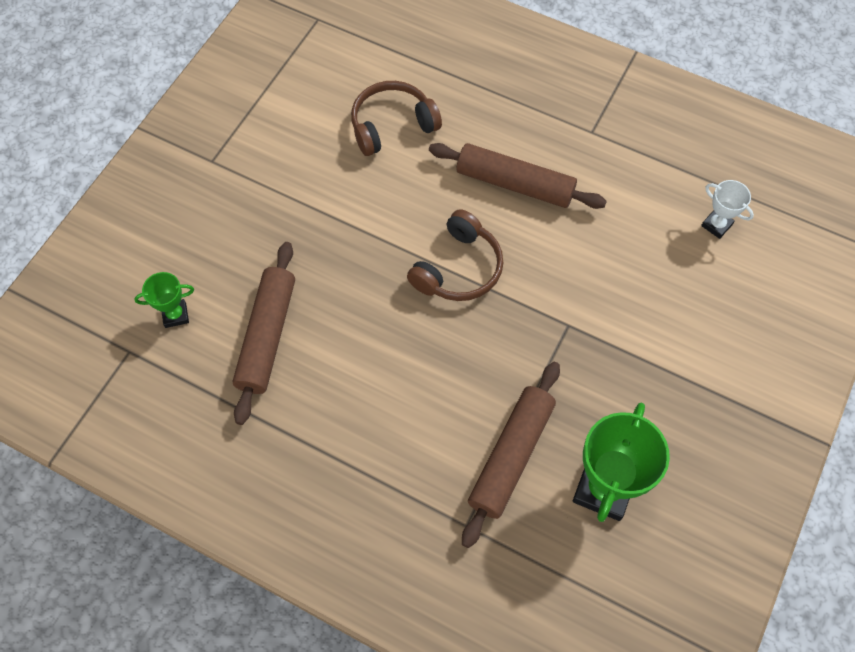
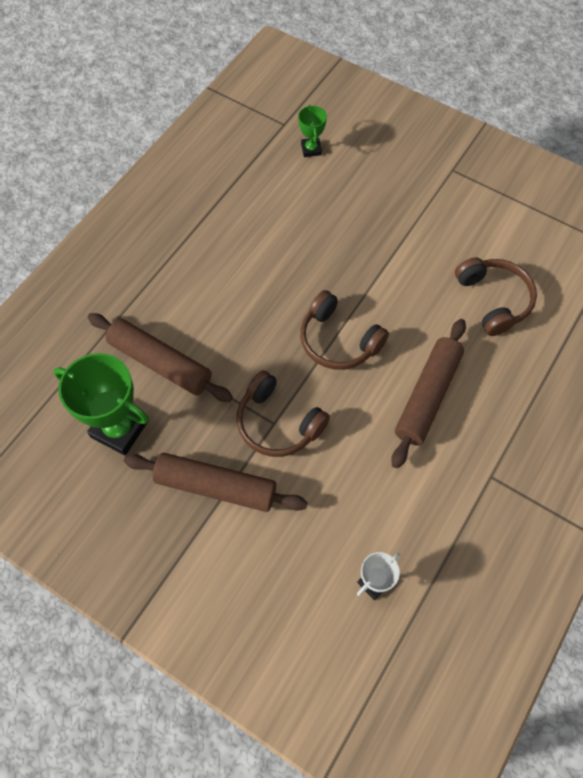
camera: 95 degrees right, 0 degrees up
(267, 336) = (287, 204): brown rolling pin -> brown rolling pin (216, 486)
(567, 321) = (278, 423): none -> brown headphones

